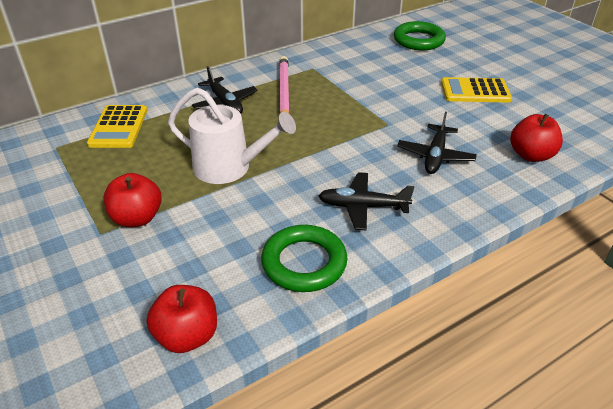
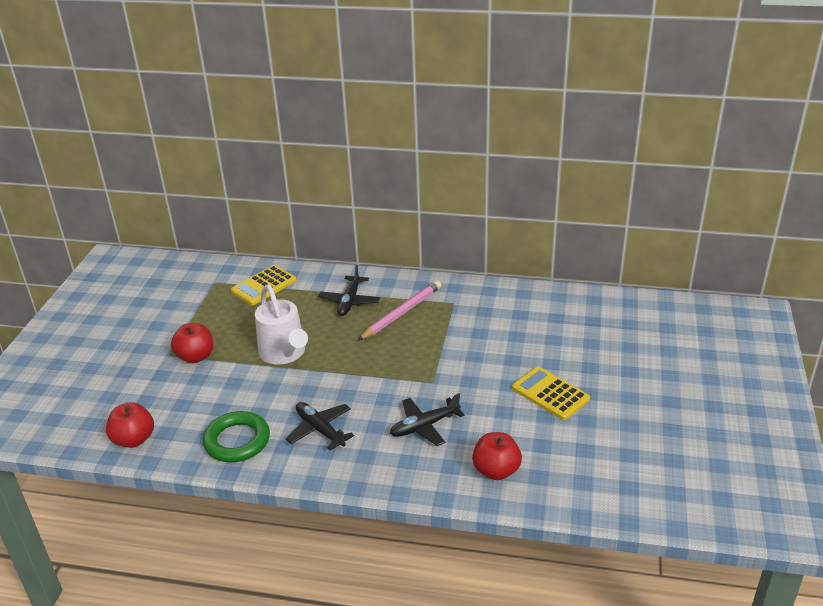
camera: 45 degrees right, 5 degrees down
(418, 40) = (586, 320): green ring -> none

